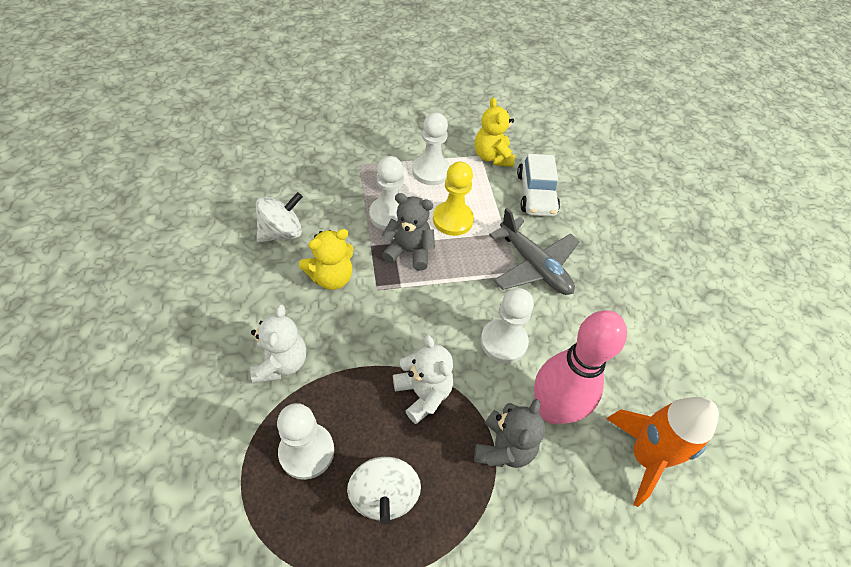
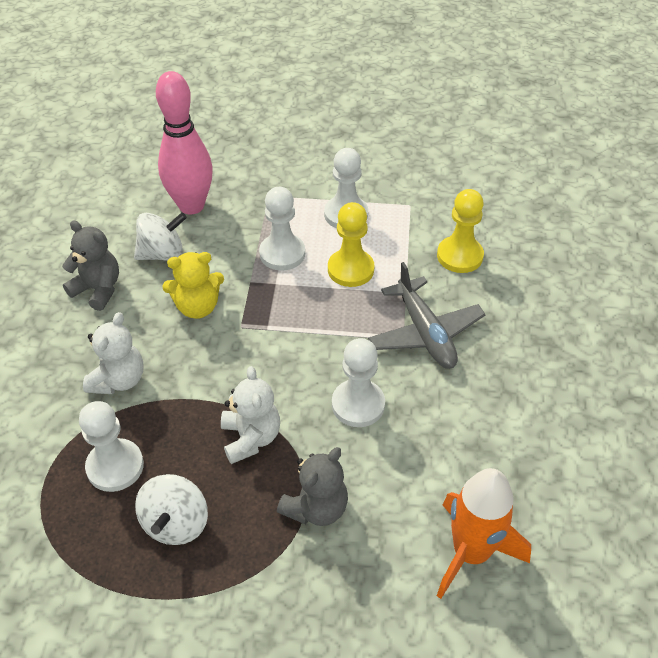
camera: 20 degrees right, 5 degrees down
(409, 251) = (289, 295): grey teddy bear -> grey teddy bear (98, 289)
(492, 157) = (423, 208): yellow teddy bear -> none
(536, 193) = (459, 256): white car -> yellow pawn
(552, 410) = (385, 483): pink bowling pin -> pink bowling pin (191, 206)

